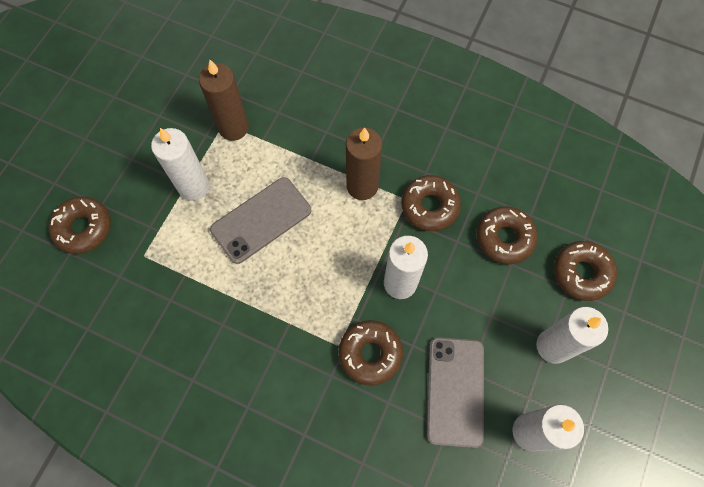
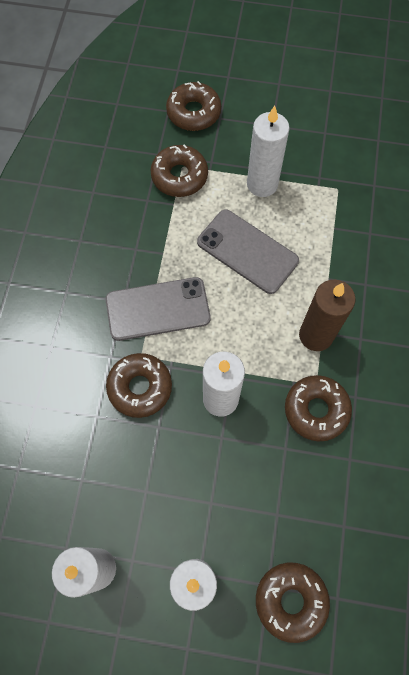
camera: 75 degrees right, 0 degrees up
(233, 127) = (337, 198): brown candle -> none
(455, 391) = (122, 481): grey phone -> grey phone (158, 309)
(504, 238) = (305, 500): brown donut -> brown donut (179, 176)

